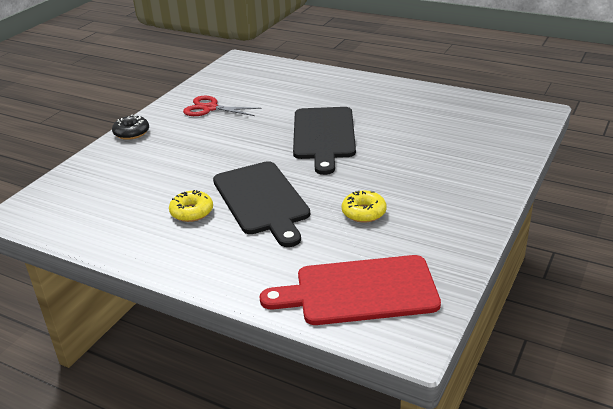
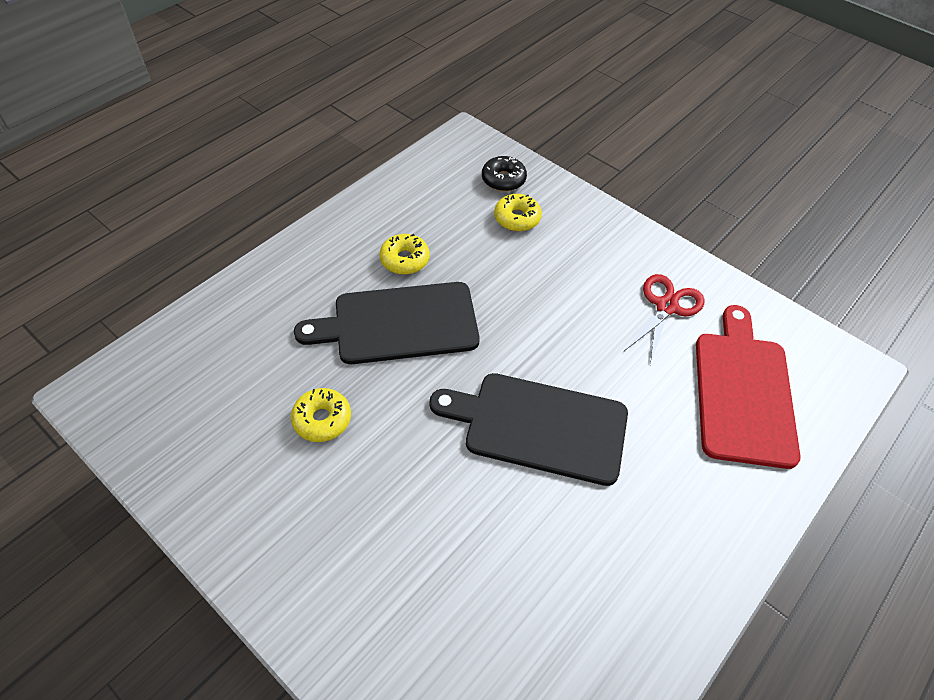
camera: 100 degrees right, 20 degrees up
(131, 133) = (613, 223): black donut -> black donut (503, 179)
(132, 170) = (517, 218): none -> yellow donut
(359, 291) = (187, 374): red cutting board -> red cutting board (743, 391)

